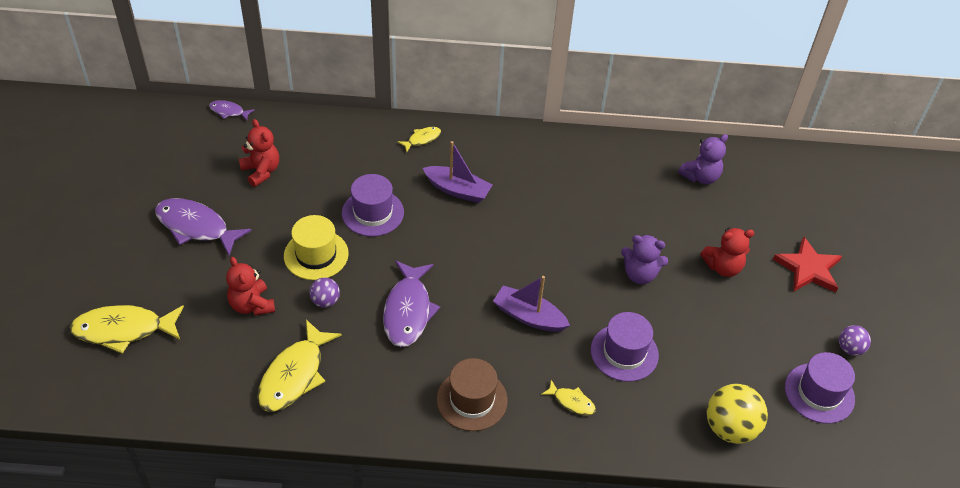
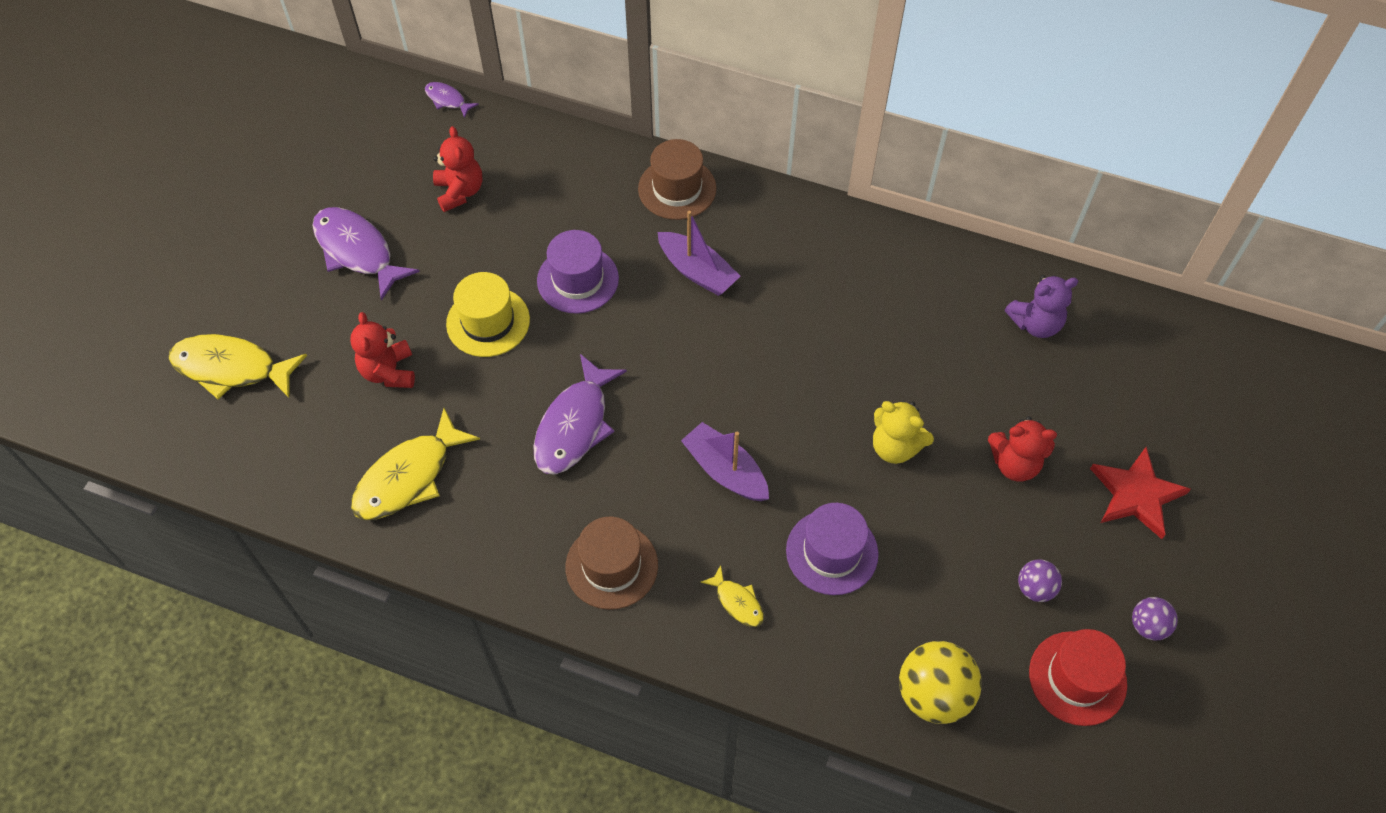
camera: 20 degrees right, 10 degrees up
(325, 301) = (478, 387): purple ball -> purple ball (1035, 588)
(422, 139) = (677, 188): yellow fish -> brown hat
(640, 274) = (895, 447): purple teddy bear -> yellow teddy bear
(819, 393) = (1077, 678): purple hat -> red hat

